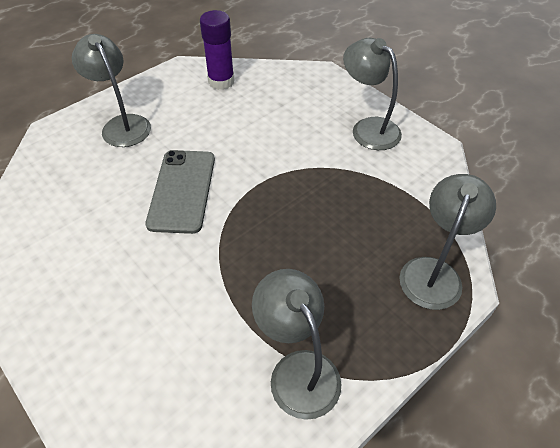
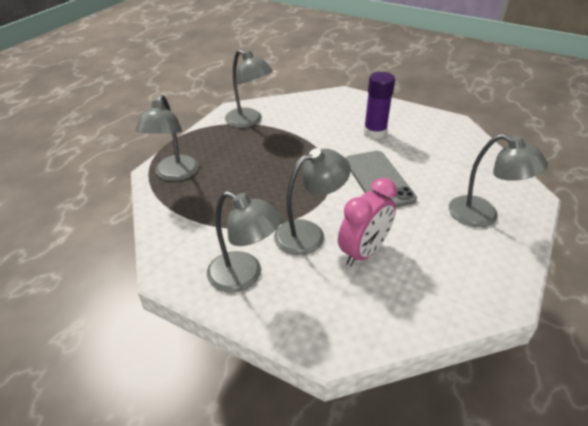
camera: 160 degrees right, 10 degrees down
(221, 81) = (442, 294): purple glue stick -> purple glue stick (375, 132)
(257, 122) = (363, 252): none -> pink clock
(295, 149) = (309, 233): none -> grey lamp

